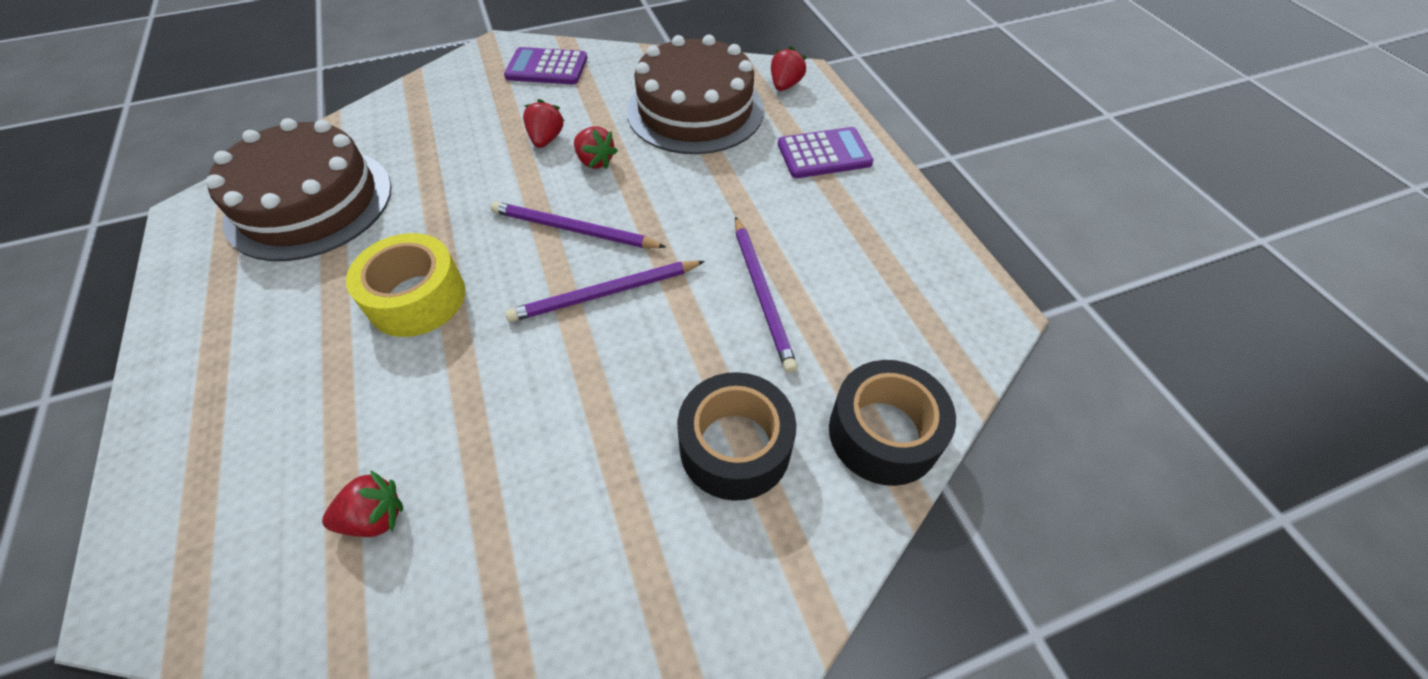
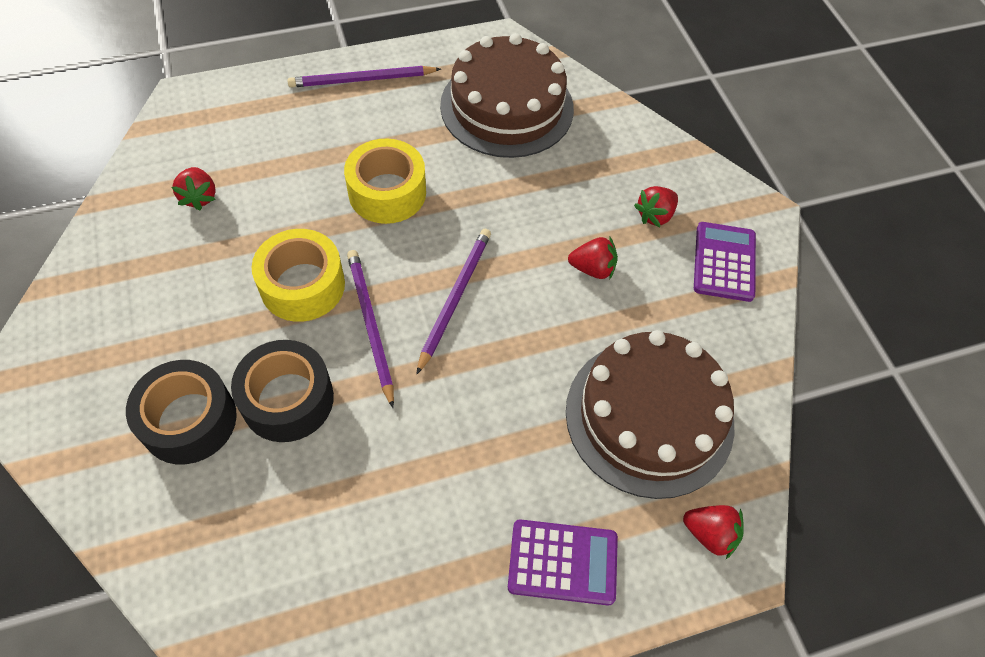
camera: 90 degrees right, 5 degrees up
(547, 363) = (302, 285): none -> yellow tape
(595, 161) = (555, 313): red strawberry -> red strawberry (655, 215)
(762, 294) = (347, 460): purple pencil -> purple pencil (362, 80)
(824, 154) = (562, 562): purple calculator -> purple calculator turned 75 degrees counterclockwise
(883, 433) = (167, 547): black tape -> black tape (287, 399)

